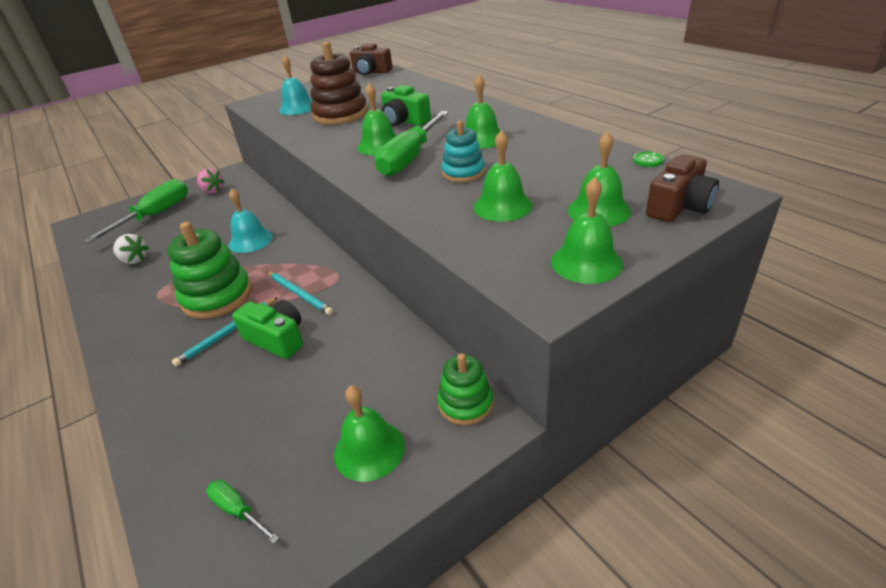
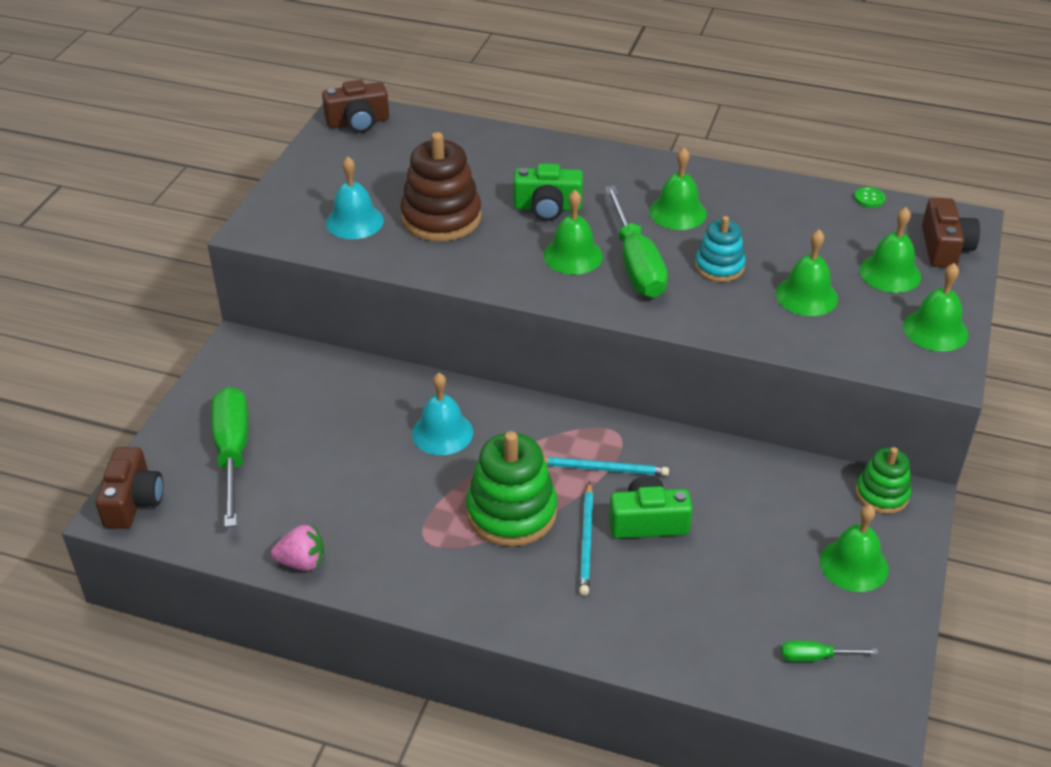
camera: 40 degrees left, 5 degrees up
(90, 221) = (133, 501): none -> brown camera
(134, 260) = (319, 520): white strawberry -> none
(212, 191) = (261, 385): pink strawberry -> pink strawberry (302, 562)

